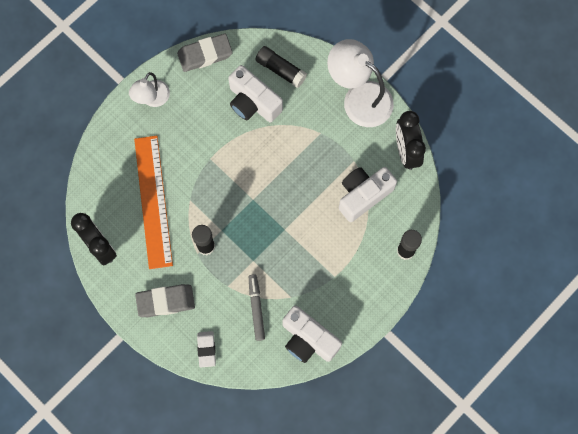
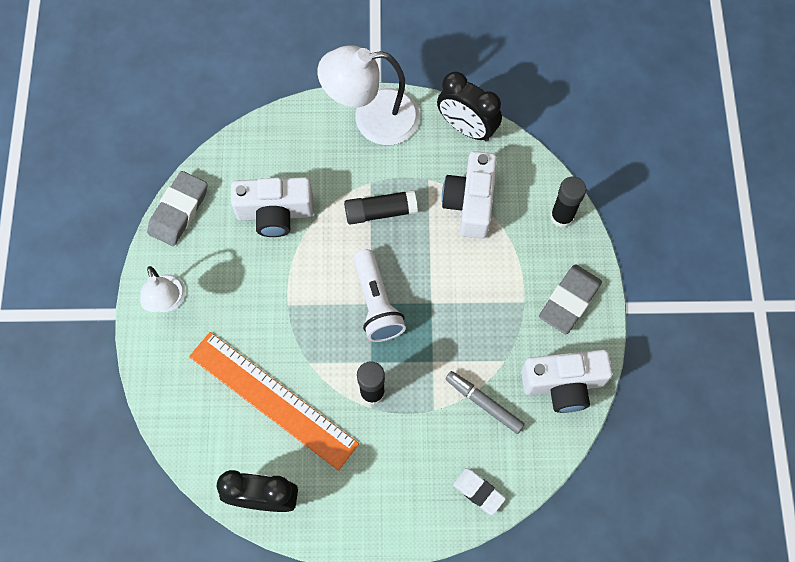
camera: 45 degrees left, 5 degrees down
(165, 301) = (389, 486): grey eraser -> grey eraser (569, 301)
(256, 202) = (376, 303): none -> white flashlight
(280, 70) = (270, 159): black glue stick -> black glue stick (380, 212)

